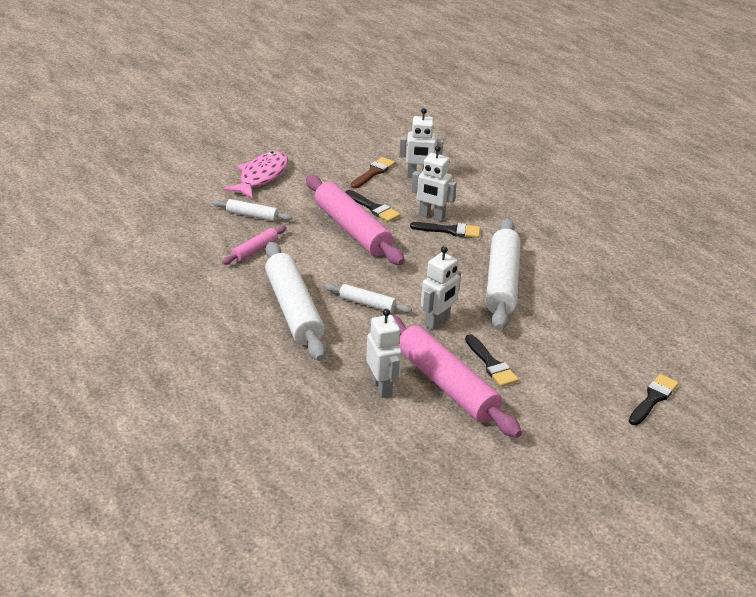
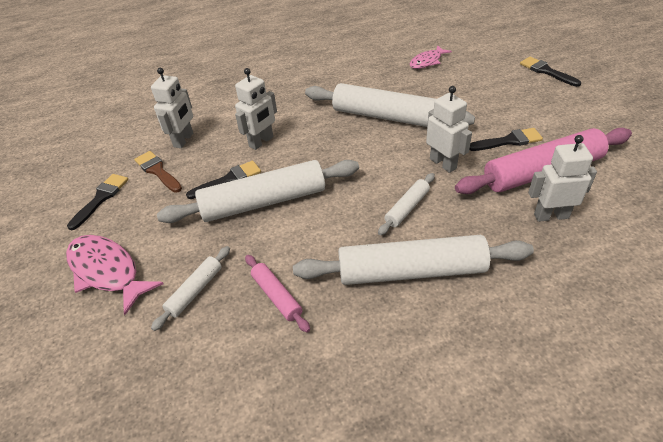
camera: 70 degrees left, 10 degrees up
(352, 229) = (264, 202): pink rolling pin -> white rolling pin
(450, 230) = (292, 134): black brush -> black brush (101, 198)
(628, 305) = (427, 61): none -> pink fish

